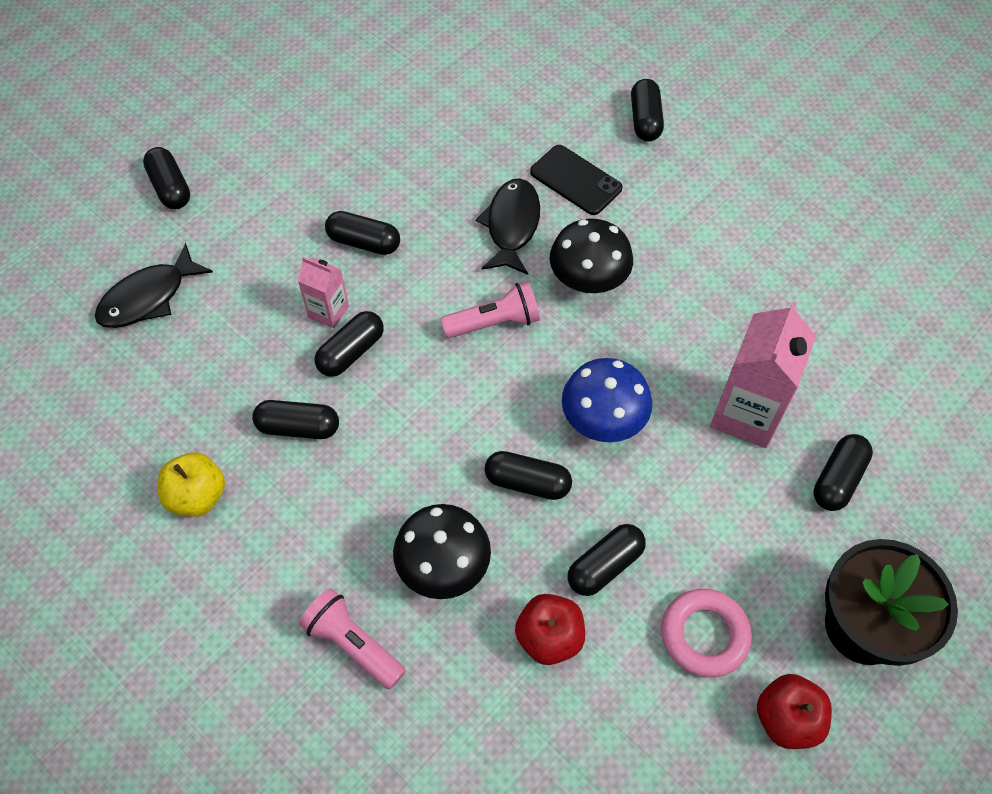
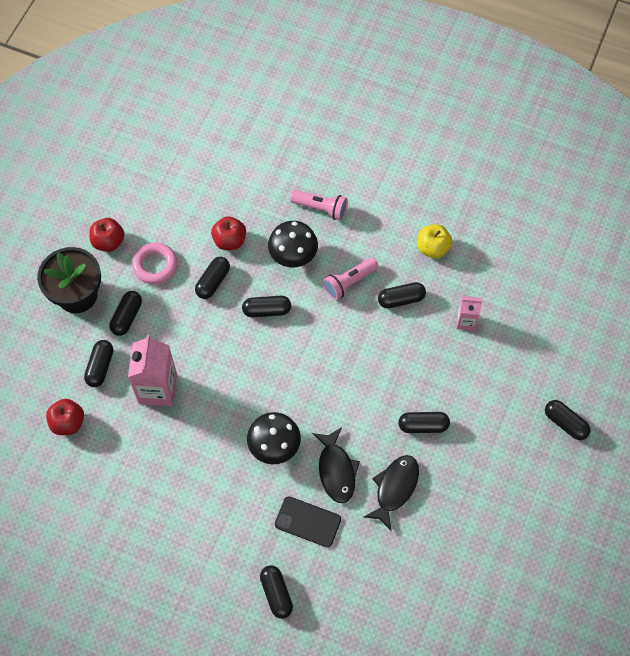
camera: 160 degrees right, 5 degrees up
(148, 297) = (529, 345): black fish -> black fish (395, 488)
(328, 312) = (420, 371): pink carton -> pink carton (466, 321)
(351, 352) = (394, 351): black capsule -> black capsule (127, 317)
(494, 323) = (320, 397): pink flashlight -> pink flashlight (349, 282)
(603, 421) = (237, 358): blue mushroom -> none
(903, 408) = (68, 422): none -> red apple

